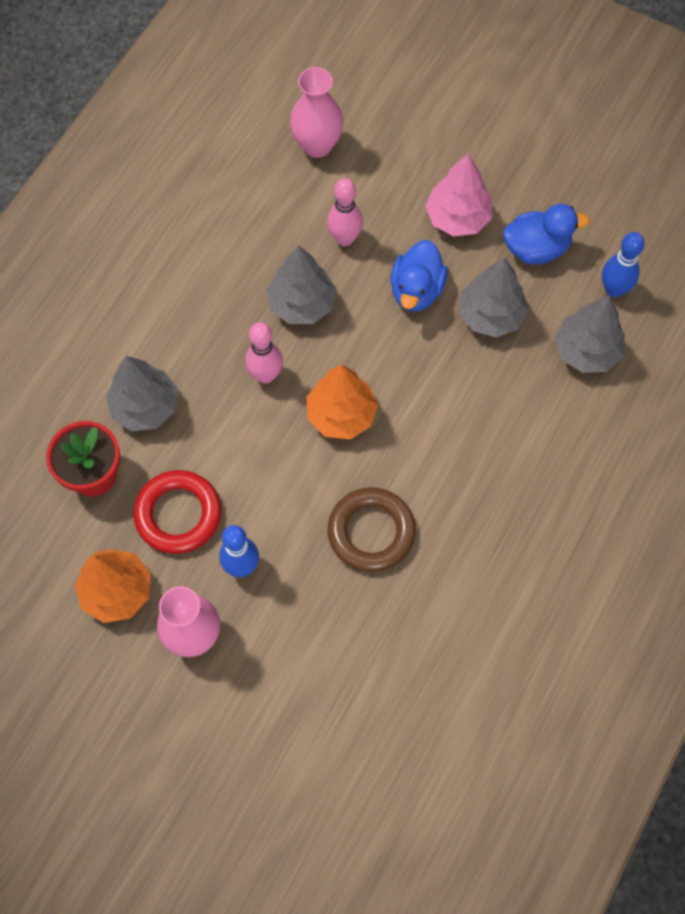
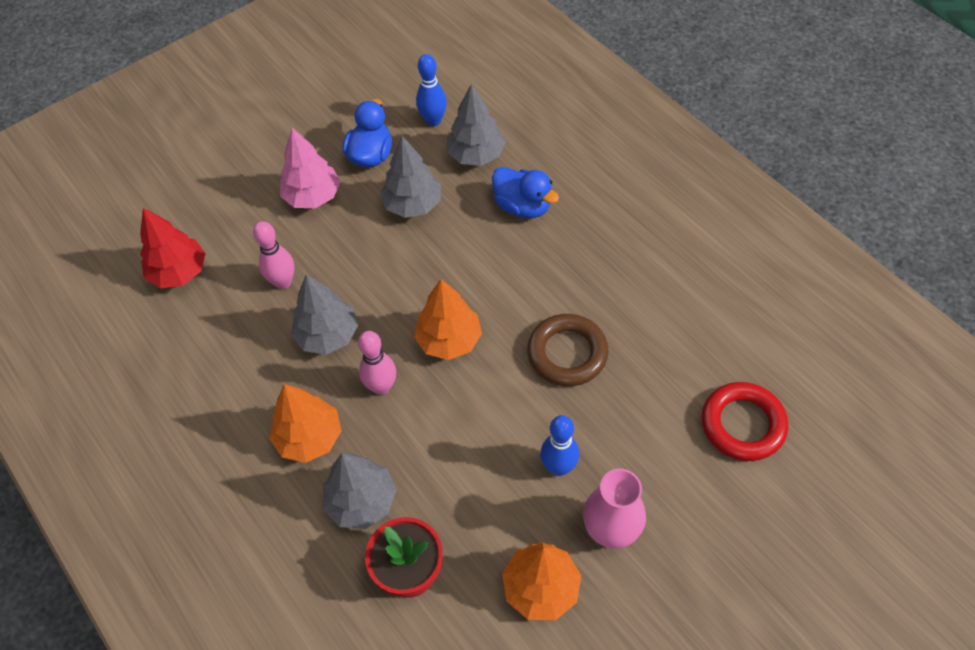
camera: 65 degrees left, 10 degrees down
(178, 514) = (485, 506): red ring -> red ring (742, 424)
(190, 336) = (309, 438): none -> orange tree
(317, 145) = (179, 272): pink vase -> red tree
(416, 290) = (362, 247): blue duck -> blue duck (523, 206)

